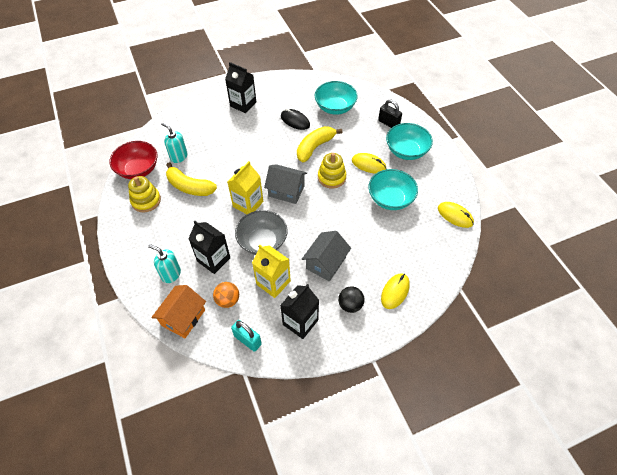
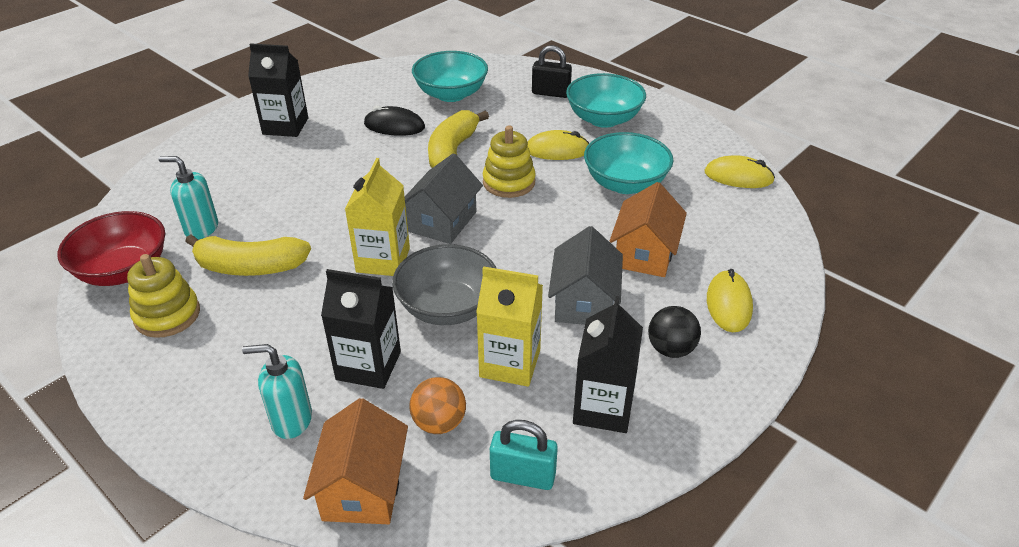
camera: 25 degrees left, 15 degrees down
(286, 191) = (442, 221): grey house -> grey house turned 60 degrees counterclockwise
(372, 246) = (644, 253): none -> orange house

